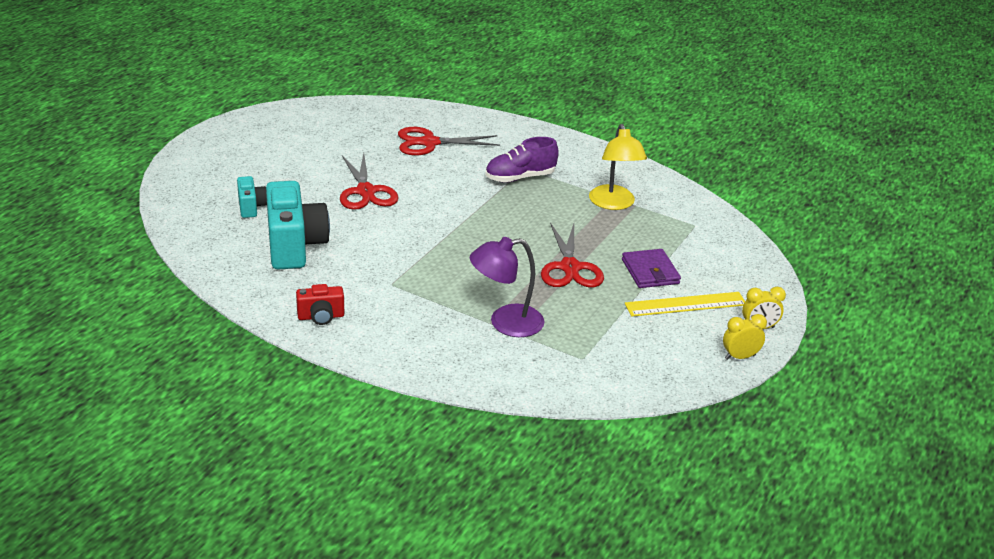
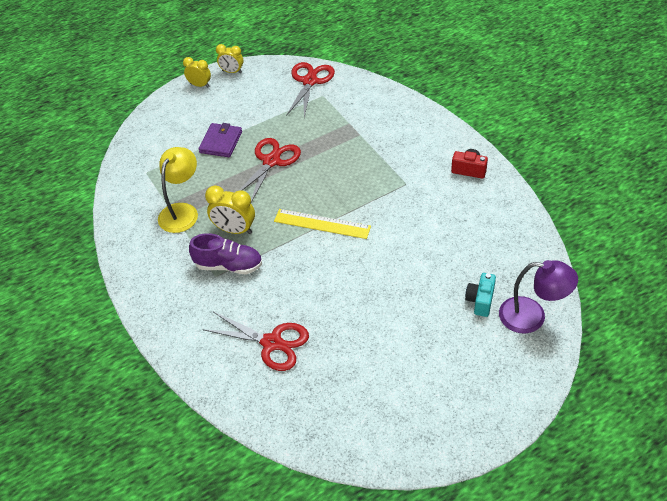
camera: 145 degrees left, 15 degrees up
(294, 246) = (461, 242): turquoise camera -> none
(366, 192) = (371, 289): red scissors -> red scissors (309, 81)
(505, 323) = (350, 131): purple lamp -> purple lamp (532, 317)
(543, 202) = (234, 230): none -> yellow clock
(685, 304) = (225, 112): yellow ruler -> yellow ruler (322, 224)

